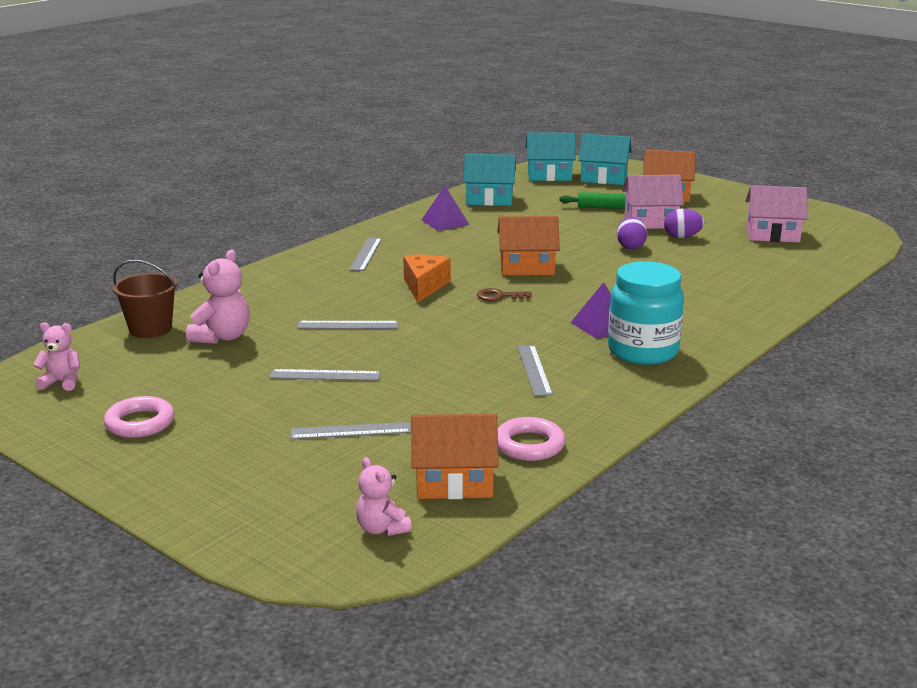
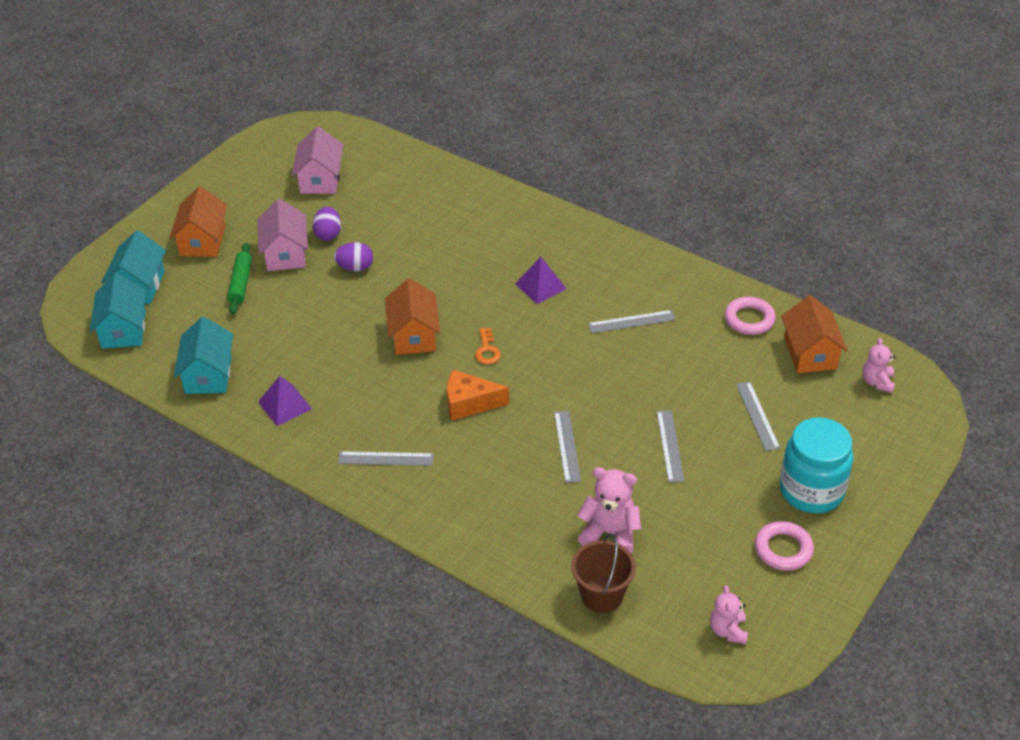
camera: 95 degrees left, 20 degrees up
(382, 529) = (877, 382): pink teddy bear -> pink teddy bear turned 135 degrees clockwise
(499, 296) = (487, 350): brown key -> orange key
(643, 351) = (585, 263): turquoise jar -> turquoise jar (811, 490)

